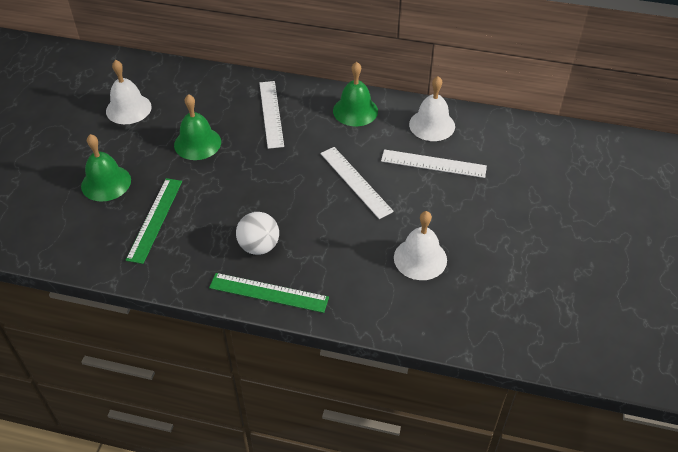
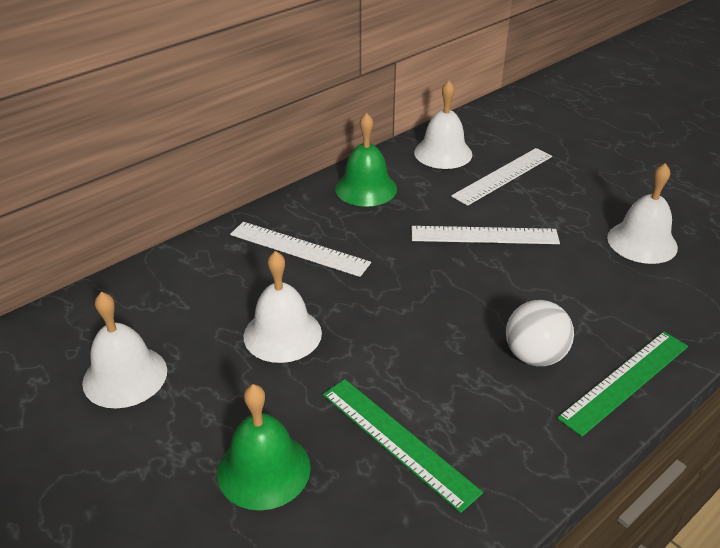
camera: 55 degrees left, 10 degrees down
(197, 143) = (282, 334): green bell -> white bell

